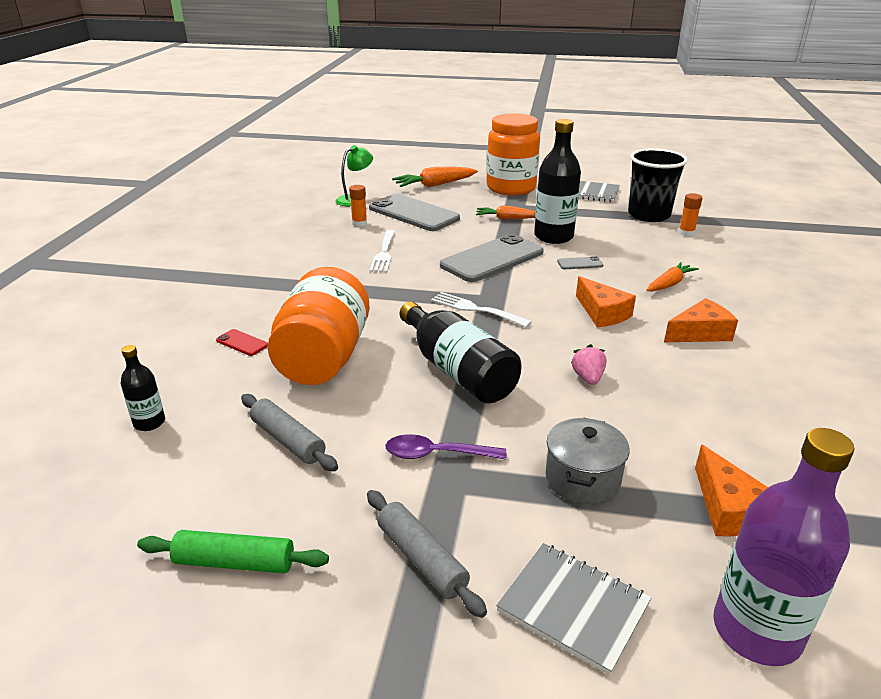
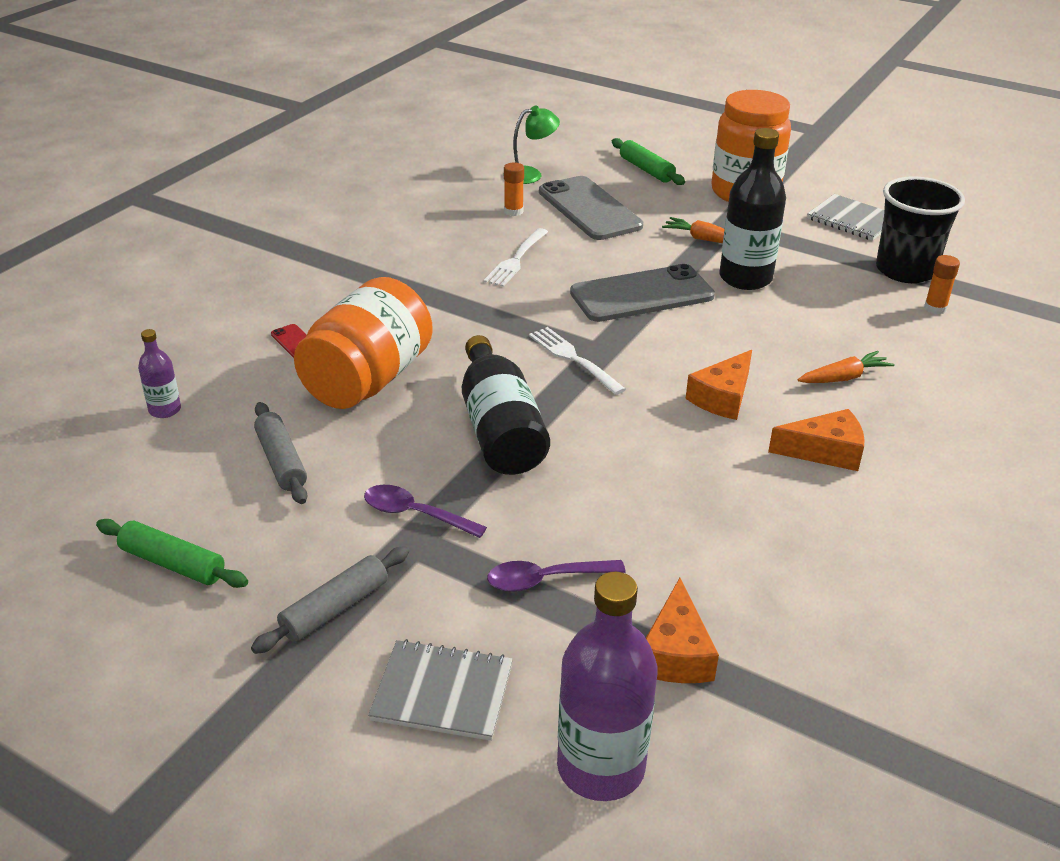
camera: 20 degrees right, 5 degrees up
(149, 423) = (165, 410): black bottle -> purple bottle
(422, 559) = (335, 609): grey rolling pin -> grey rolling pin turned 60 degrees clockwise
(435, 185) = (646, 170): orange carrot -> green rolling pin
(573, 607) = (442, 693): grey notebook -> grey notebook turned 45 degrees counterclockwise
(580, 263) = (749, 324): grey phone -> none
(582, 479) = (545, 579): grey pot -> purple spoon
(588, 378) = (639, 473): pink strawberry -> none
(602, 313) = (722, 397): orange cheese -> orange cheese turned 45 degrees clockwise

